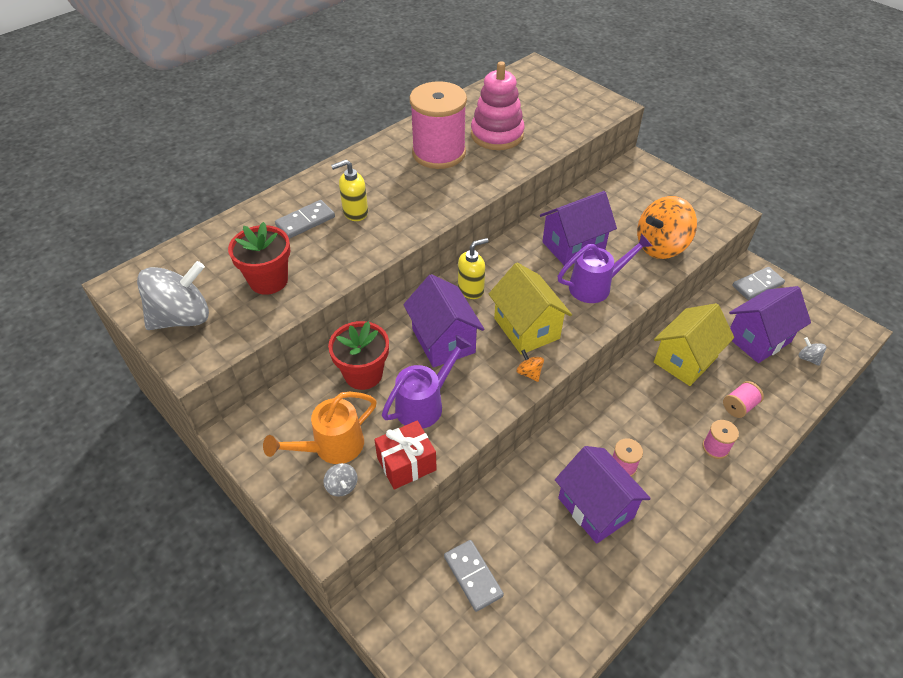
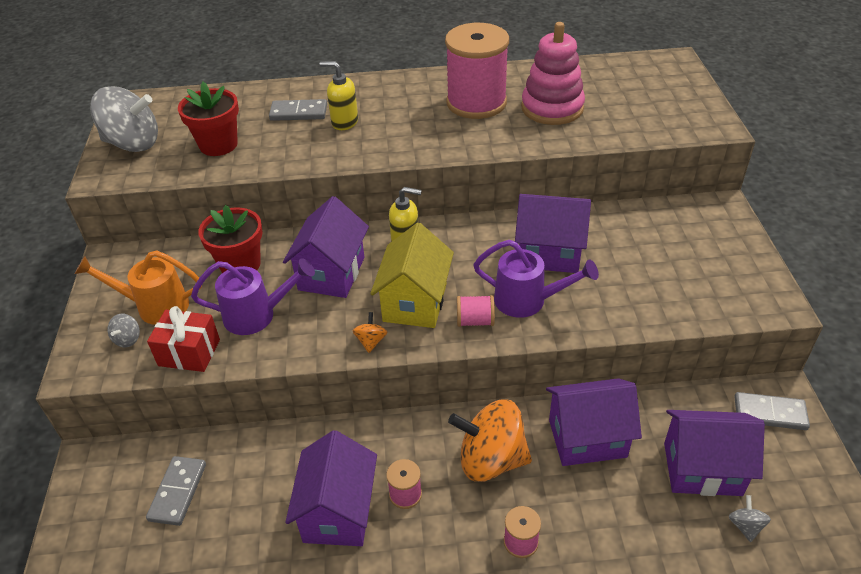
camera: 40 degrees right, 5 degrees down
(661, 246) = (646, 299): orange spinning top -> orange spinning top (491, 459)
(685, 360) = (587, 438): yellow house -> purple house
(739, 406) = (596, 520): pink spool -> pink spool (475, 321)

